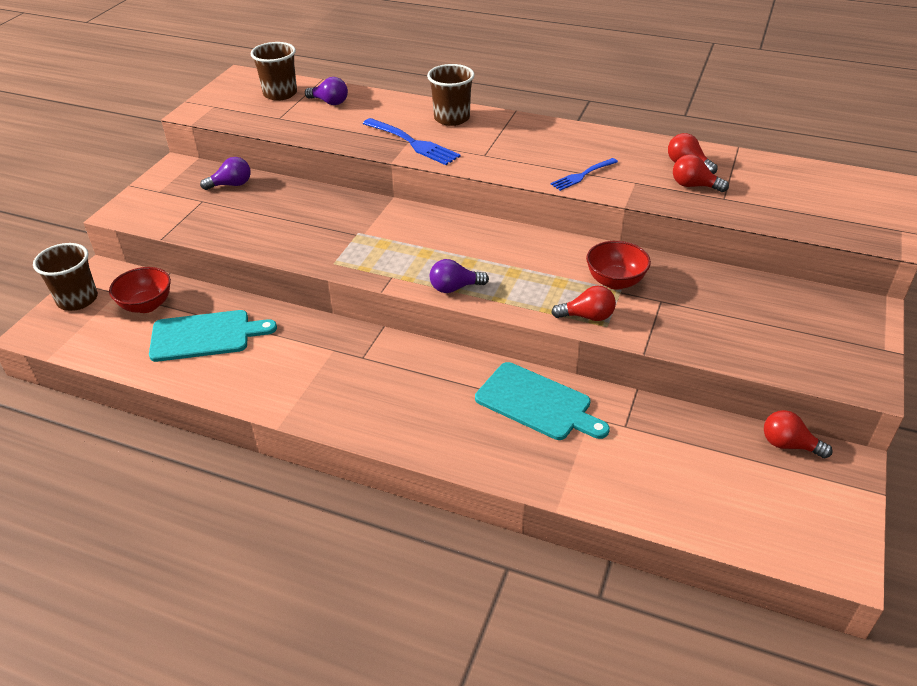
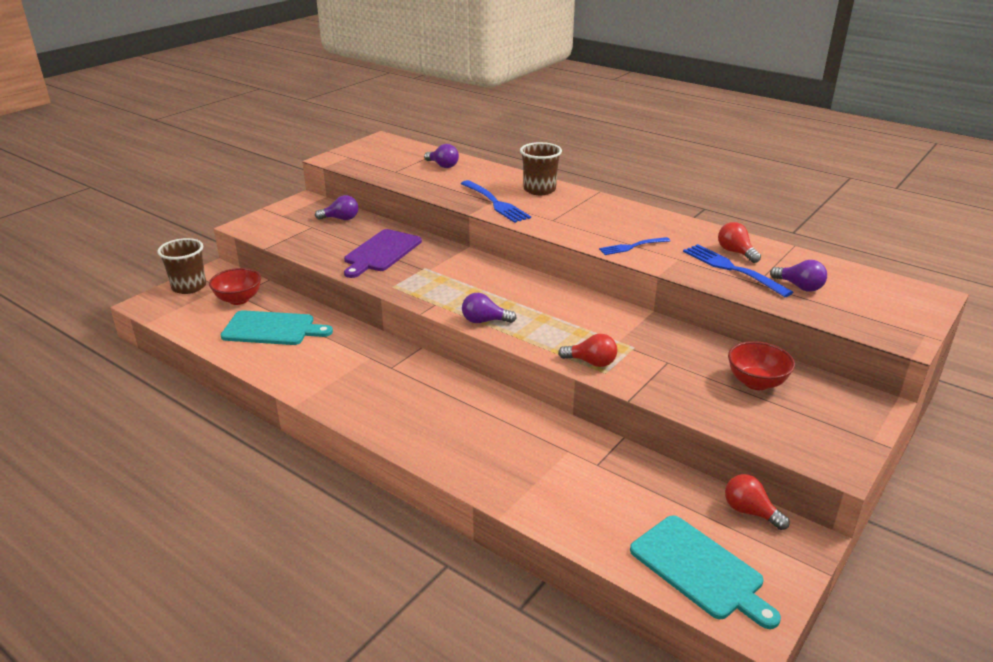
camera: 15 degrees right, 10 degrees down
(280, 94) = (406, 155): brown cup -> none
(300, 221) = (381, 252): none -> purple cutting board
(537, 403) = (525, 430): turquoise cutting board -> turquoise cutting board (700, 569)
(615, 281) = (632, 340): red bowl -> red bowl (756, 382)
(694, 186) = (733, 269): red light bulb -> blue fork
(766, 195) = (799, 287): none -> purple light bulb

